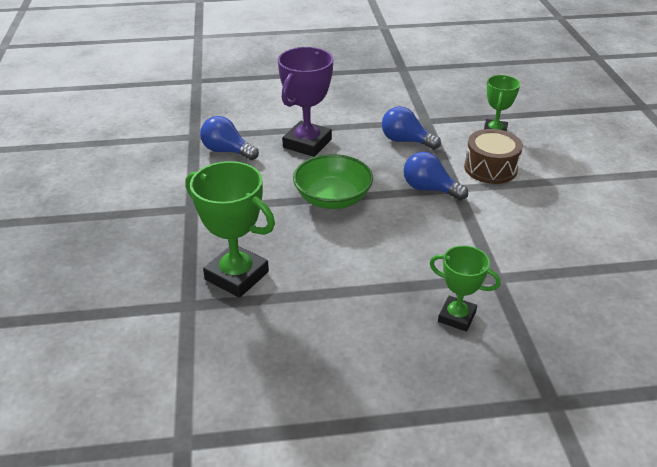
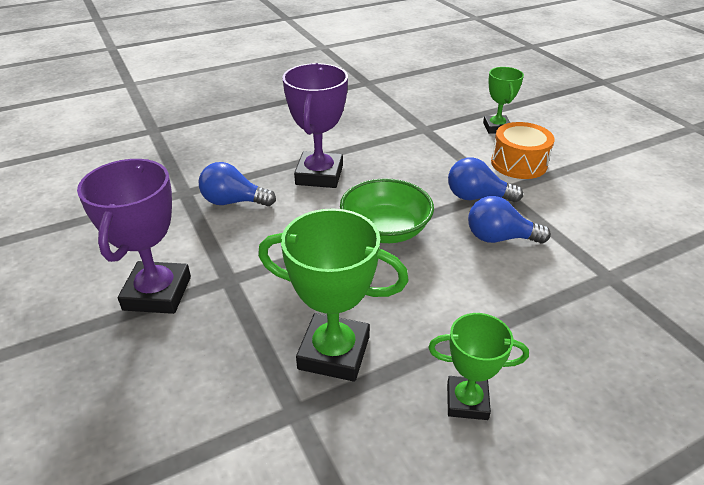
camera: 20 degrees left, 0 degrees up
(138, 206) = (157, 293): none -> purple trophy
(405, 141) = (419, 152): blue light bulb -> blue light bulb (499, 238)
(457, 317) = (605, 333): green trophy -> green trophy (467, 401)
(490, 168) = (519, 163): brown drum -> orange drum

